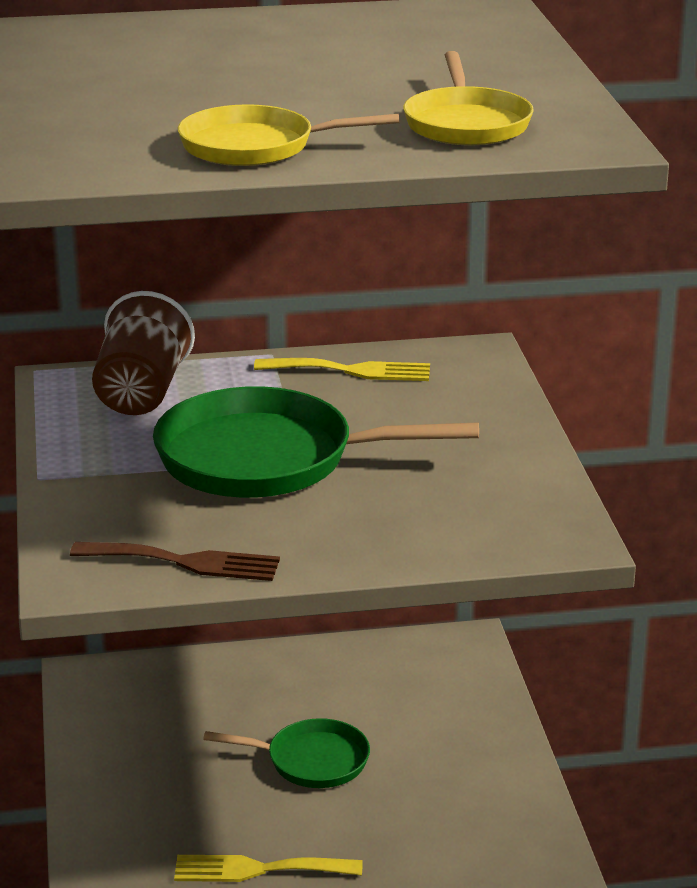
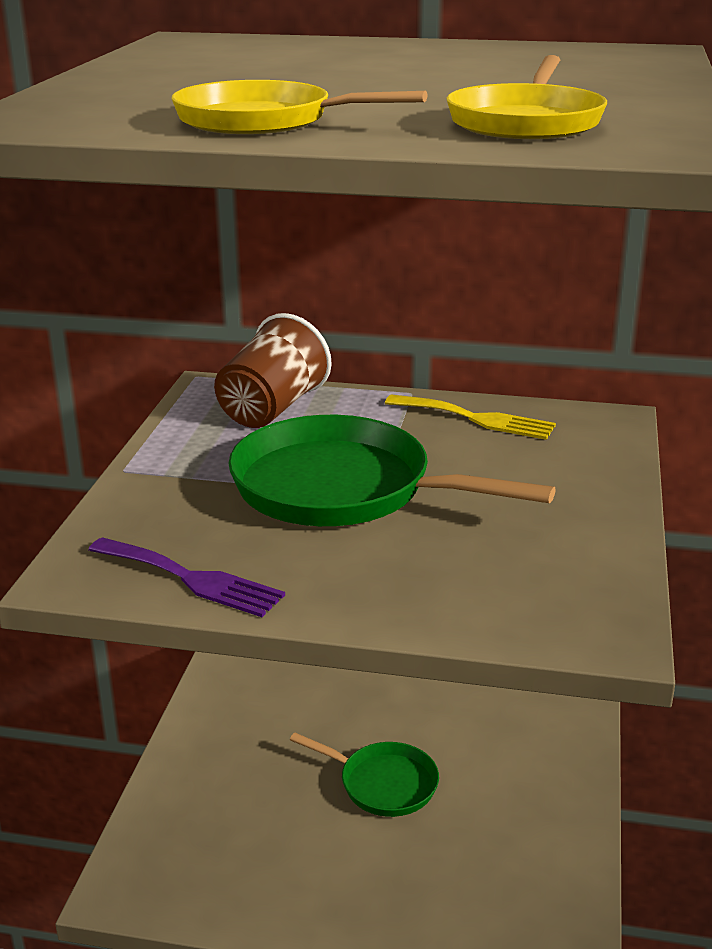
camera: 20 degrees right, 0 degrees up
(185, 562) = (191, 579): brown fork -> purple fork
(258, 869) = (280, 887): yellow fork -> none

